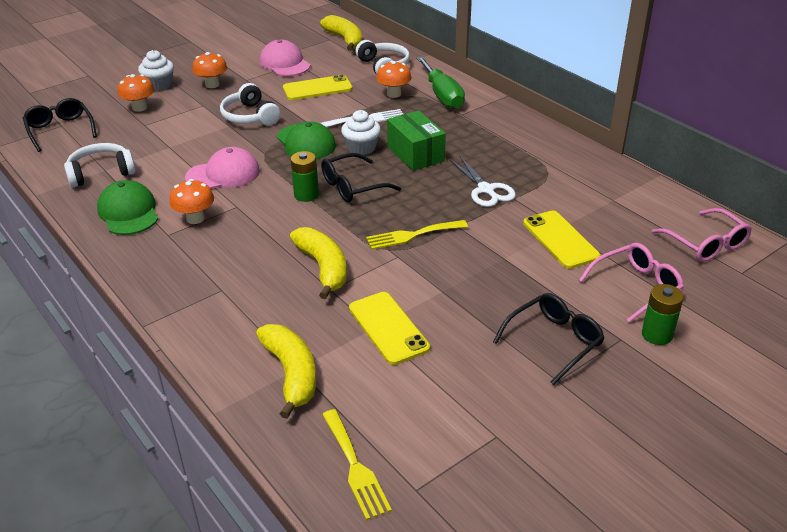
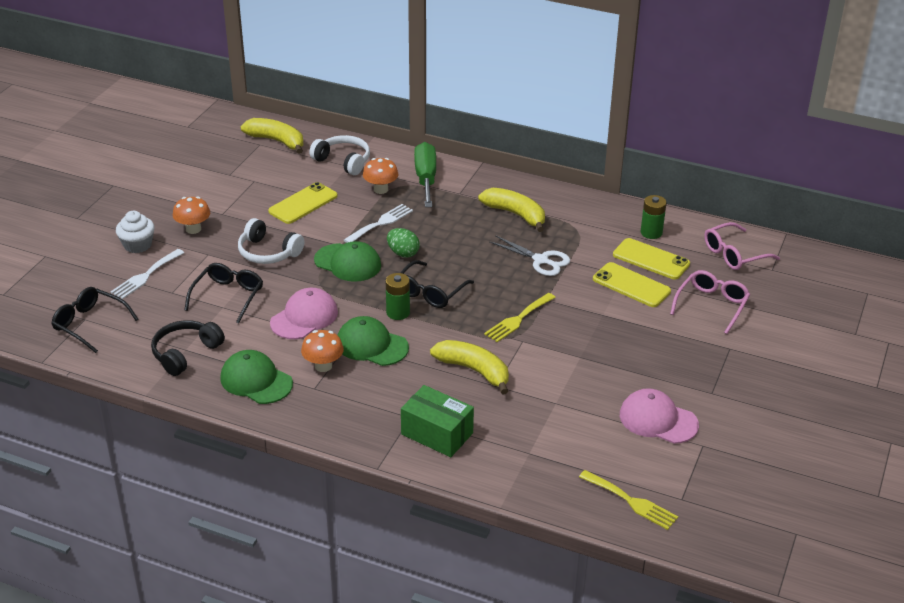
camera: 30 degrees left, 0 degrees up
(101, 173) = (185, 353): white headphones -> black headphones
(139, 108) = (145, 276): orange mushroom -> white fork
(254, 215) = (371, 345): none -> green cap
(284, 63) = (242, 185): pink cap -> pink cap (658, 420)
(291, 374) = (529, 458): yellow banana -> yellow banana (515, 214)
(361, 148) = (403, 253): white cupcake -> green egg
(388, 328) = (566, 399): yellow phone -> yellow phone (651, 259)
(415, 154) = (454, 244): green box -> green box (437, 433)
(442, 95) = (426, 178): green screwdriver -> green screwdriver turned 135 degrees counterclockwise
(554, 341) = (688, 366): black glasses -> black glasses (228, 296)
(657, 334) = (750, 336): green battery -> green battery (651, 233)
(706, 244) = (734, 254): pink glasses -> pink glasses turned 120 degrees clockwise

